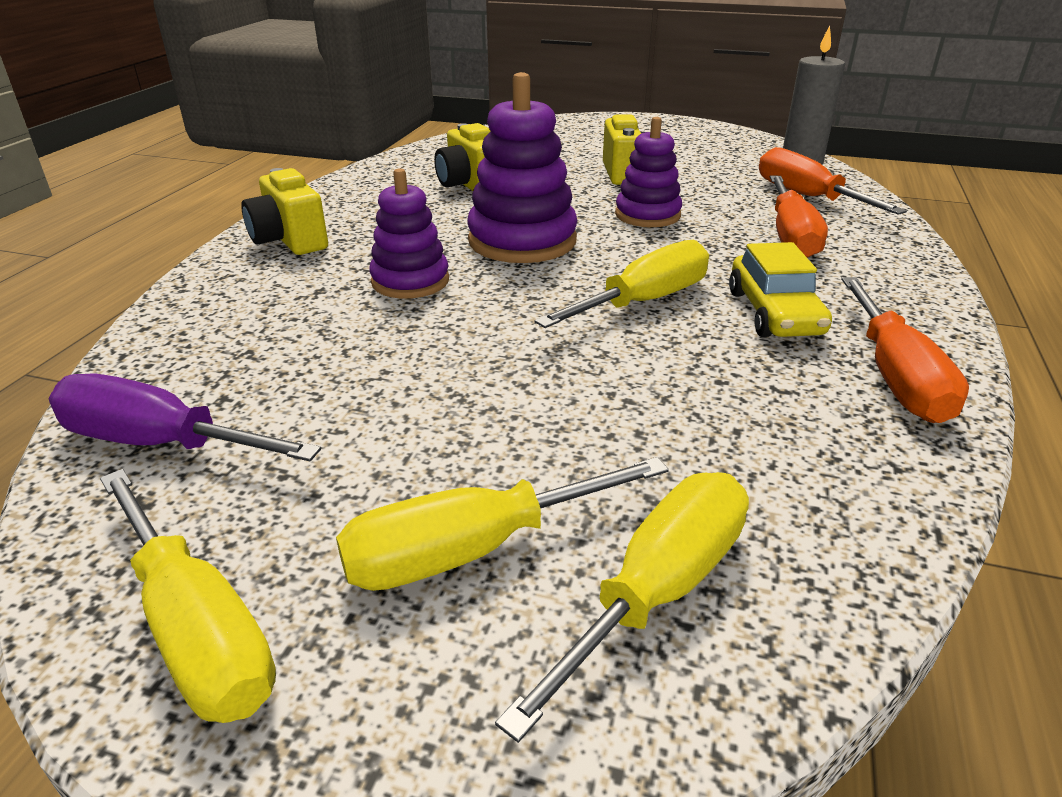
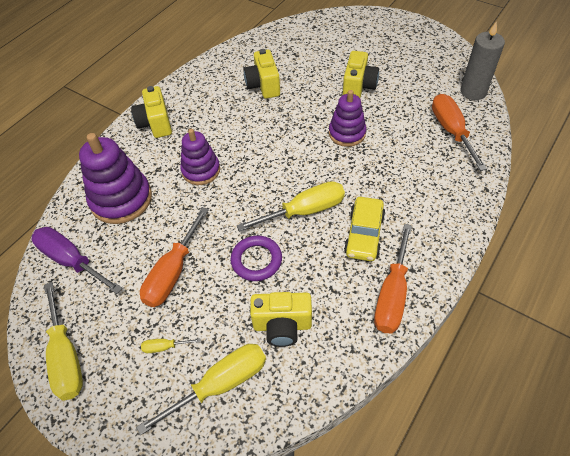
camera: 20 degrees right, 20 degrees up
(472, 550) = (164, 347): yellow screwdriver -> yellow screwdriver, size x0.45
(522, 241) = (268, 146): purple stacking toy -> purple stacking toy (121, 199)
(598, 375) = (256, 260): none -> purple ring
(724, 458) = (282, 326): none -> yellow camera
(790, 236) = (415, 169): orange screwdriver -> orange screwdriver (173, 272)

